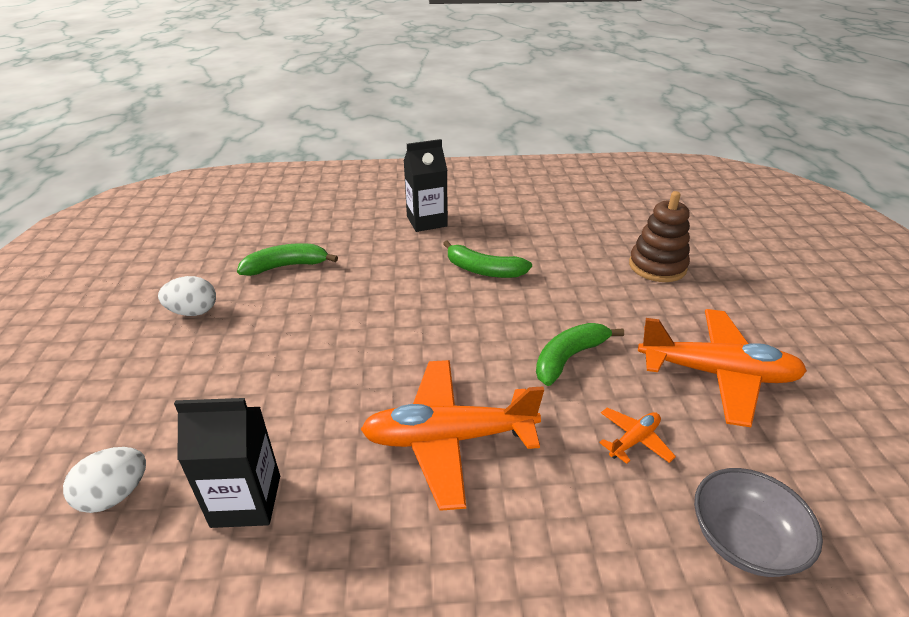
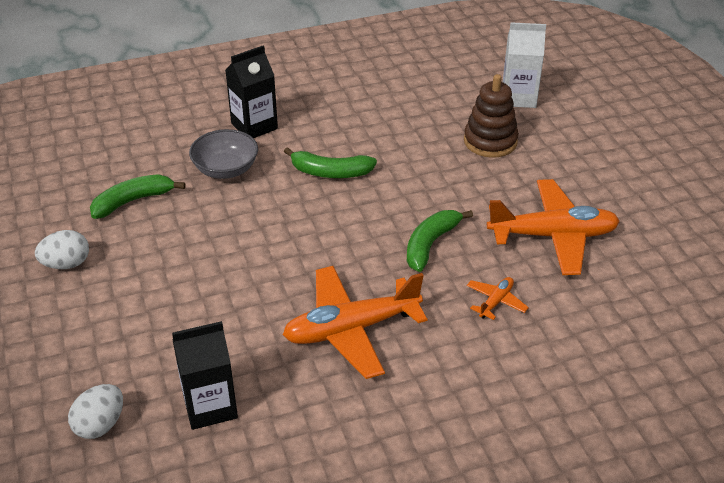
camera: 15 degrees left, 5 degrees up
(694, 232) = (518, 97): none -> white carton
(743, 540) = (582, 355): grey bowl -> grey bowl (226, 169)

